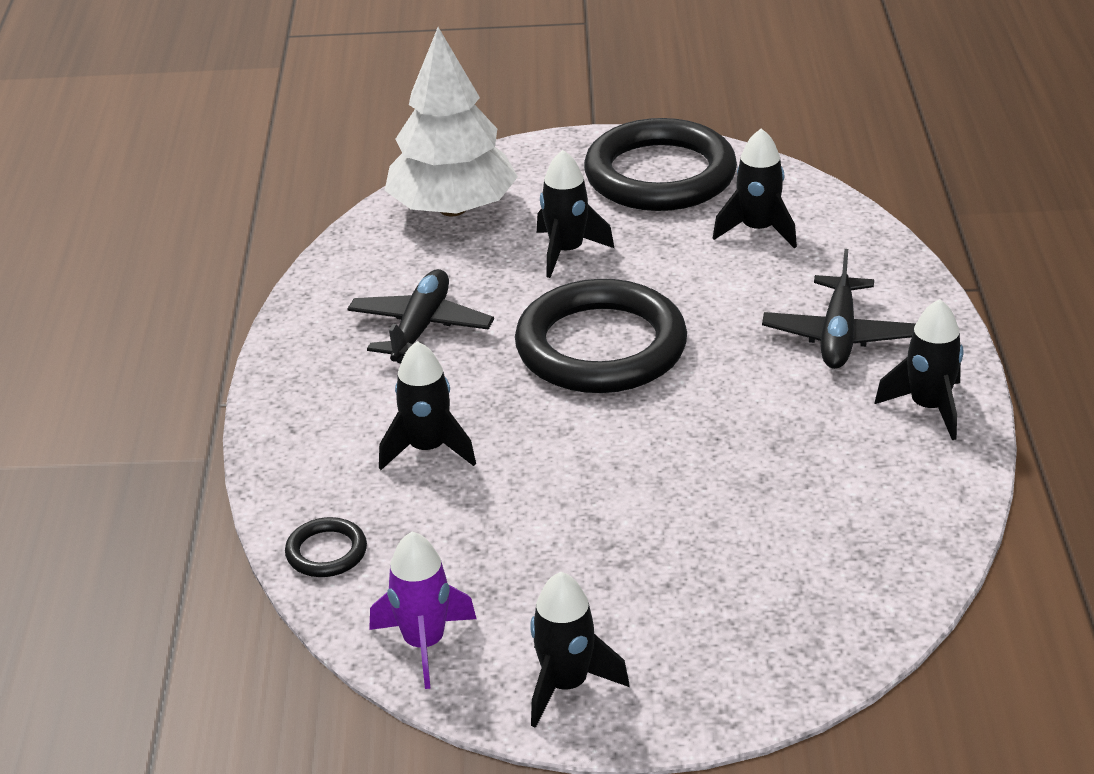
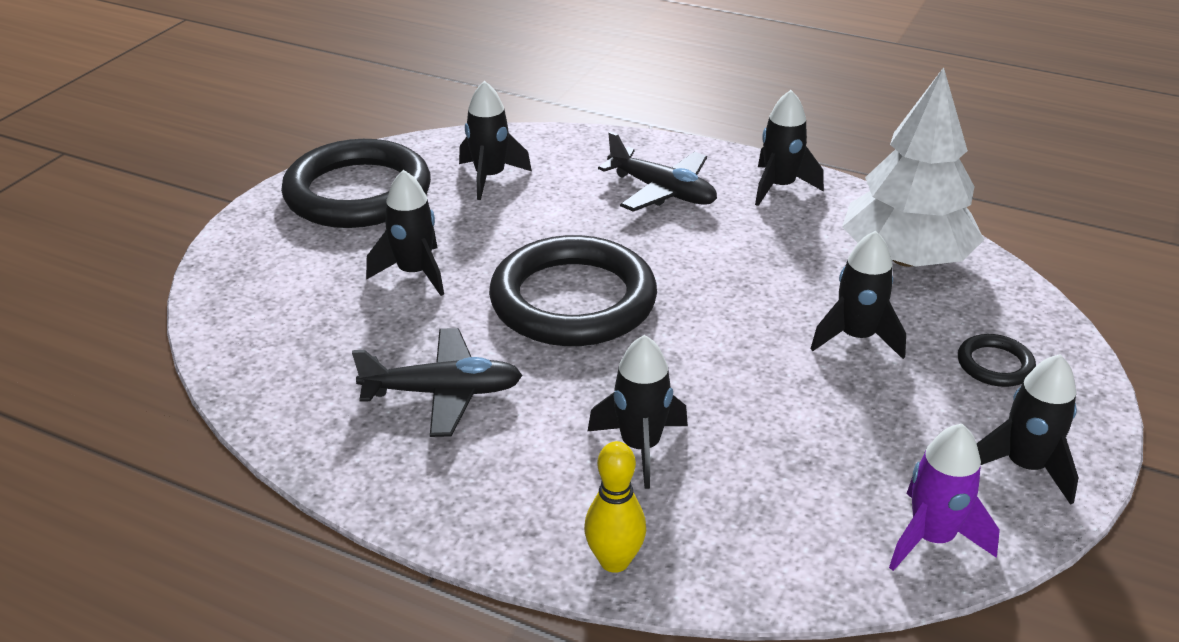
camera: 65 degrees left, 0 degrees up
(288, 478) = (614, 561): none -> yellow bowling pin
(326, 552) = (755, 566): black ring -> black ring (995, 365)
(420, 328) = (443, 393): black plane -> black plane turned 135 degrees clockwise
(452, 209) = (268, 313): white tree -> white tree (905, 258)
(688, 531) = (856, 338): none -> black rocket

